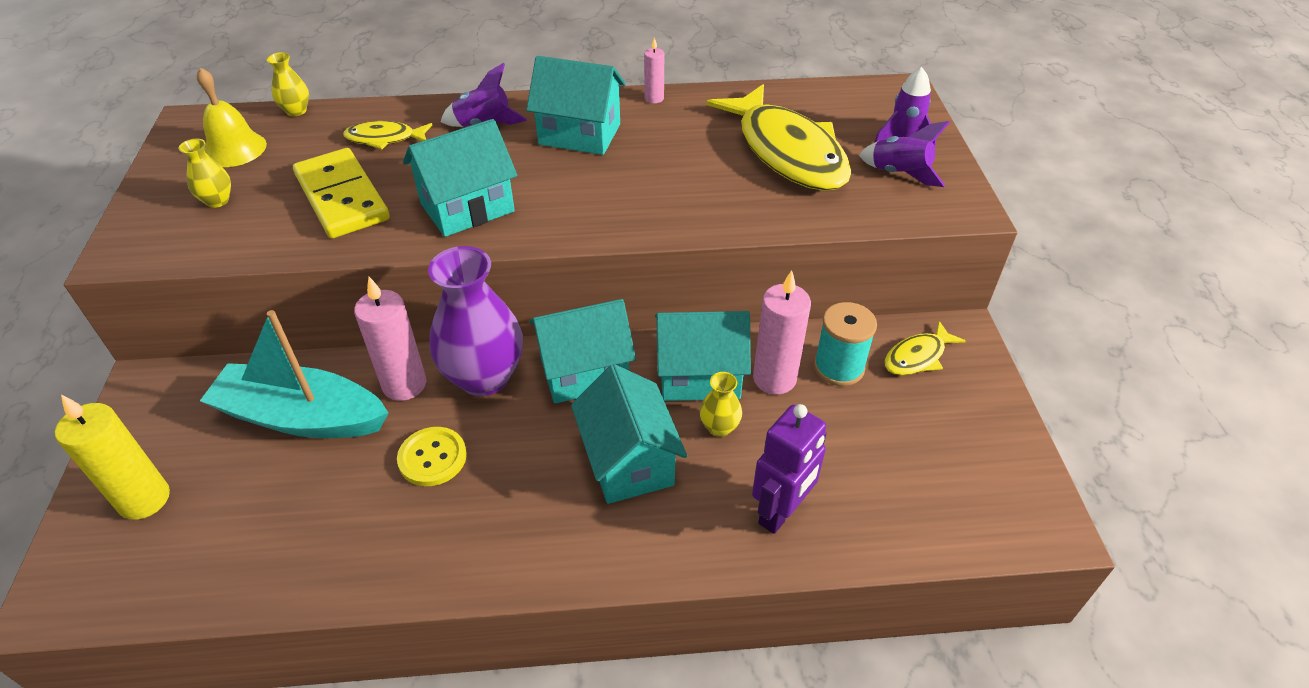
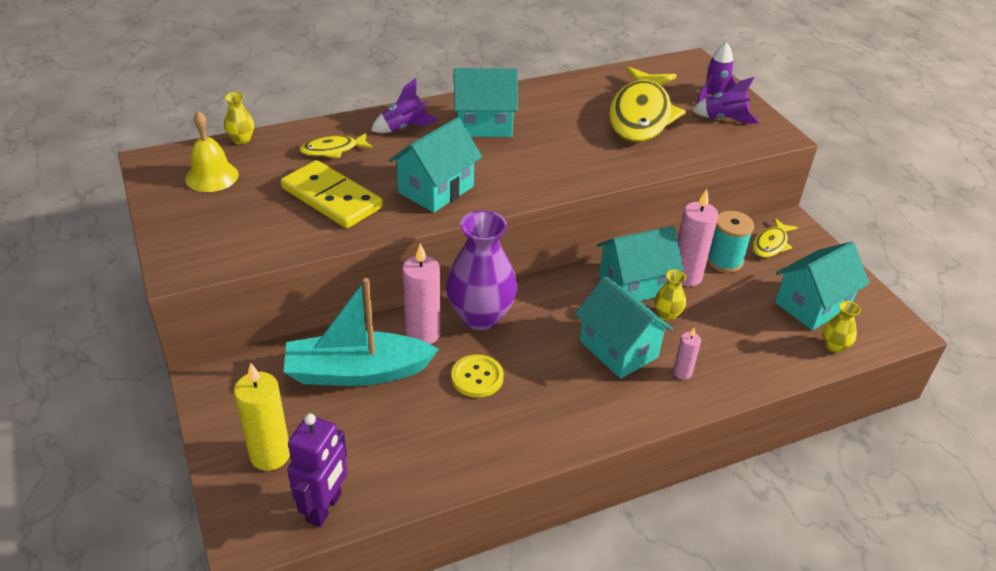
camera: 20 degrees left, 5 degrees down
(217, 201) = (229, 217): yellow vase -> yellow vase (834, 346)
(584, 372) = (552, 298): turquoise house -> turquoise house (812, 305)
(654, 98) = (522, 91): pink candle -> pink candle (682, 372)
(780, 512) = (736, 358): purple robot -> purple robot (324, 508)
(787, 152) = (641, 115): yellow fish -> yellow fish turned 60 degrees clockwise

